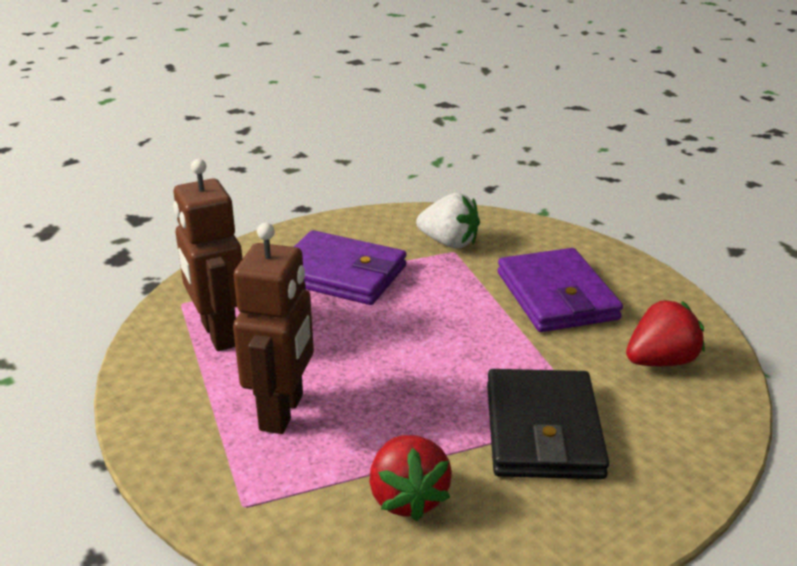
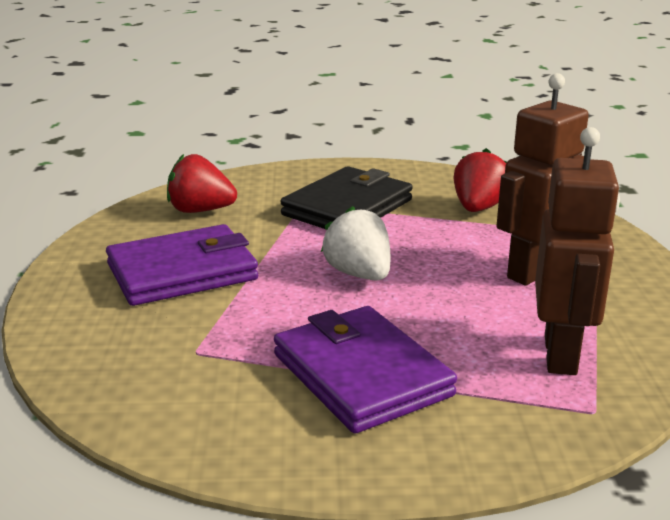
camera: 145 degrees left, 5 degrees down
(449, 243) = (182, 365): white strawberry -> white strawberry (359, 274)
(556, 296) = (182, 272): purple wallet -> purple wallet turned 45 degrees clockwise

